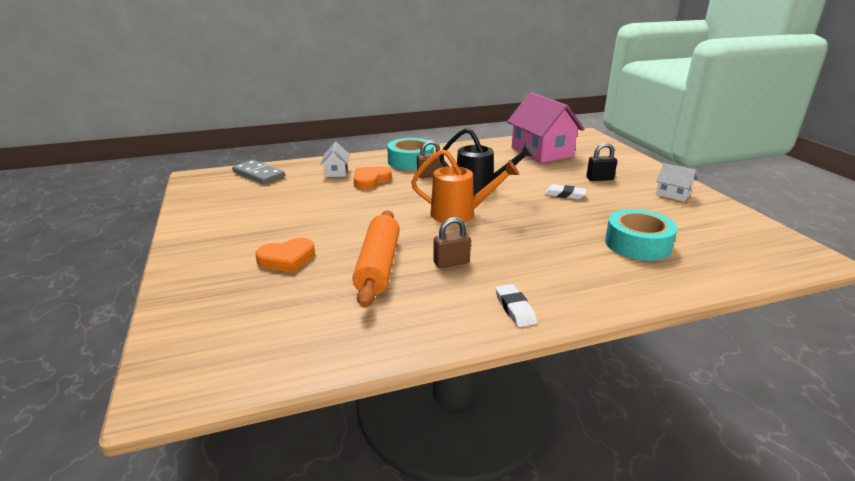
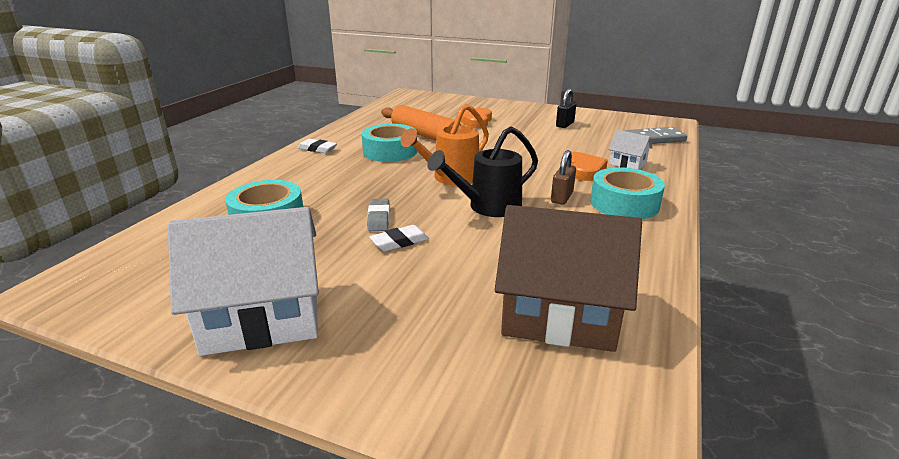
camera: 130 degrees right, 0 degrees up
(451, 263) = (390, 151): brown padlock -> turquoise tape
(541, 152) = (559, 315): pink house -> brown house
(557, 211) = (379, 218): none -> grey eraser
(599, 179) = (394, 296): black padlock -> black padlock (565, 124)
(672, 194) = (262, 318): white house -> white house, size x2.17

